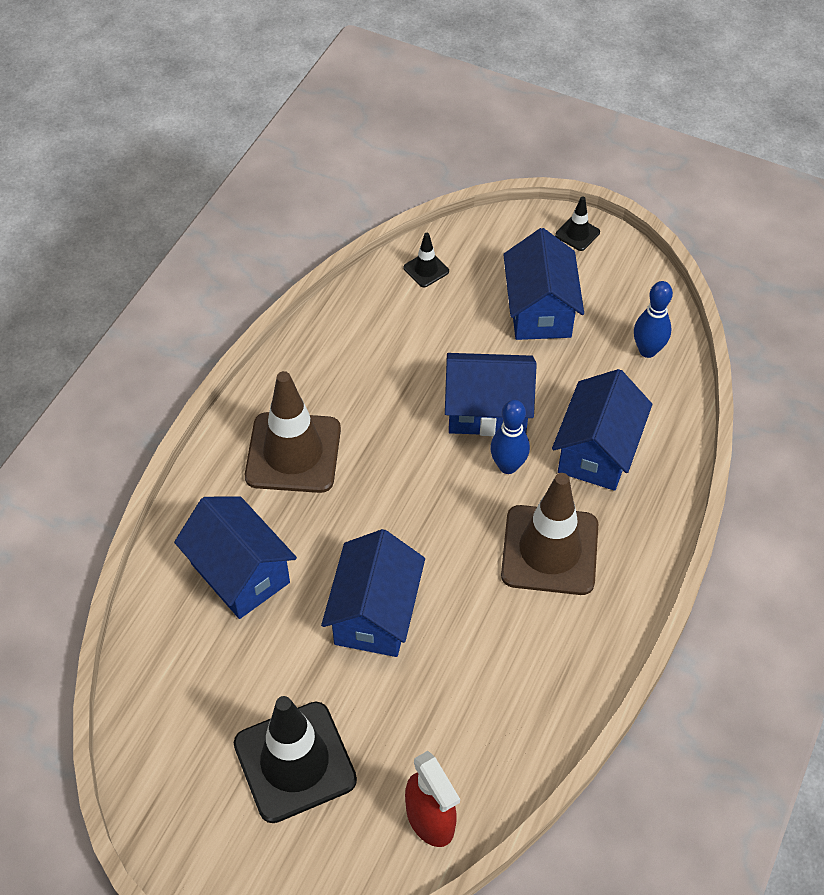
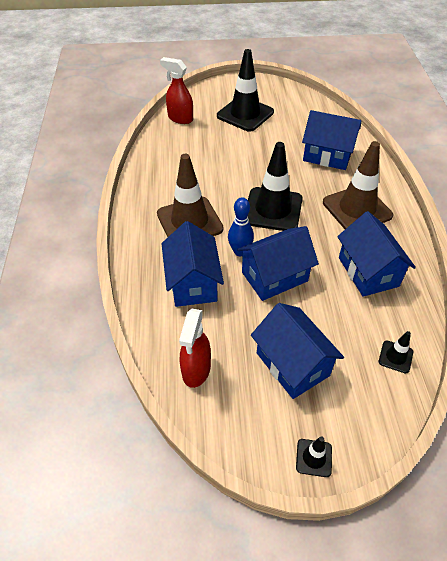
camera: 150 degrees right, 5 degrees down
(375, 613) = (255, 165): blue house -> blue house (368, 272)
(413, 511) = (273, 209): none -> black traffic cone
(647, 350) = (196, 370): blue bowling pin -> red spray bottle

